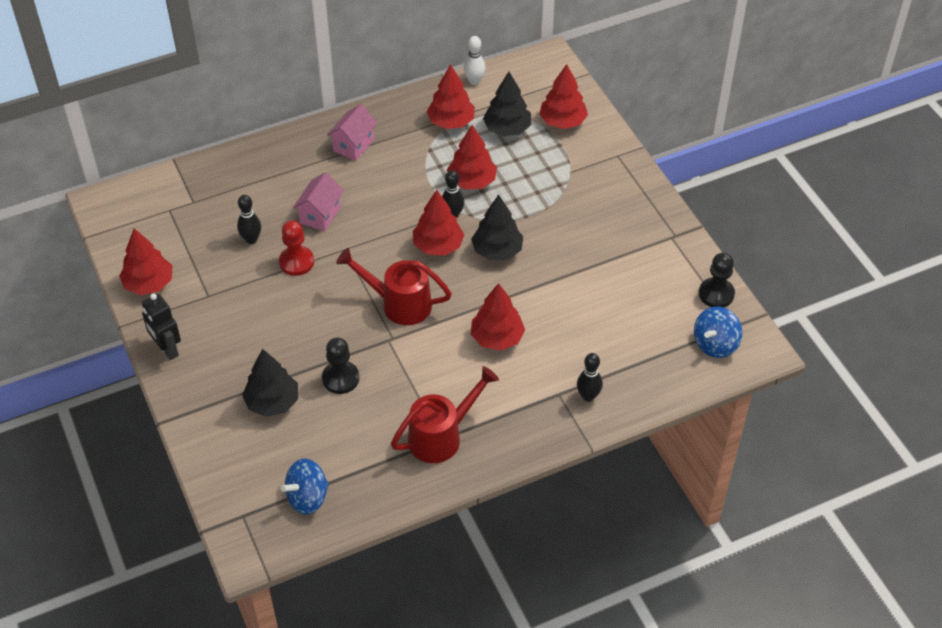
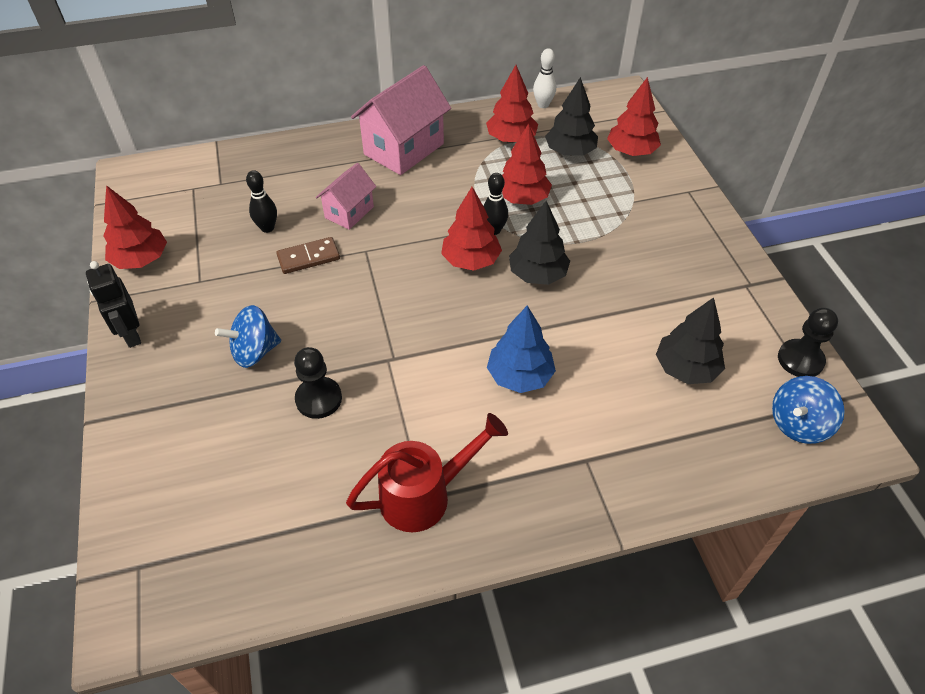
camera: 10 degrees right, 0 degrees up
(272, 402) = (228, 416): black tree -> black tree (686, 368)
(296, 262) = (308, 258): red pawn -> brown domino
(307, 497) = (229, 555): blue spinning top -> blue spinning top (254, 351)
(353, 145) = (404, 149): pink house -> pink house, size x1.74
(399, 304) = (411, 319): red watering can -> none
(497, 338) = (520, 376): red tree -> blue tree
(588, 396) = (625, 469): black bowling pin -> none

